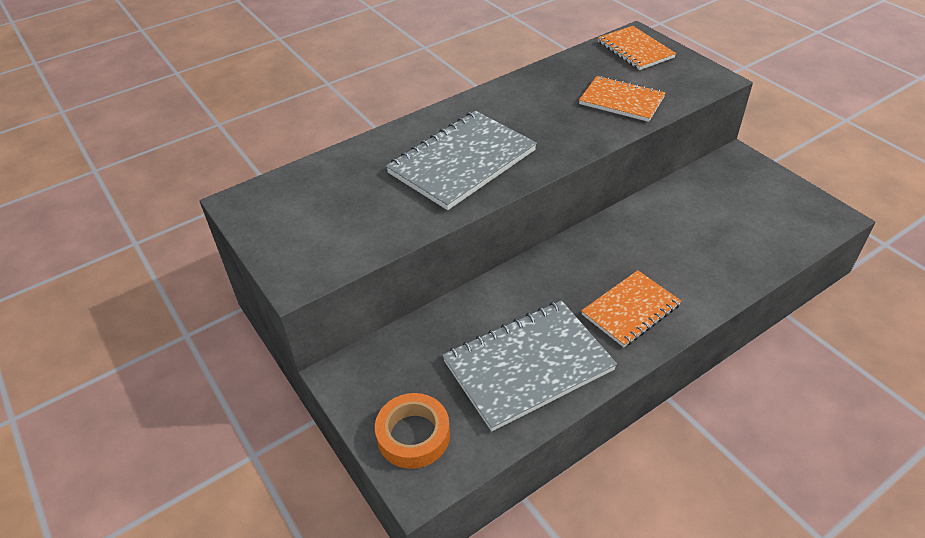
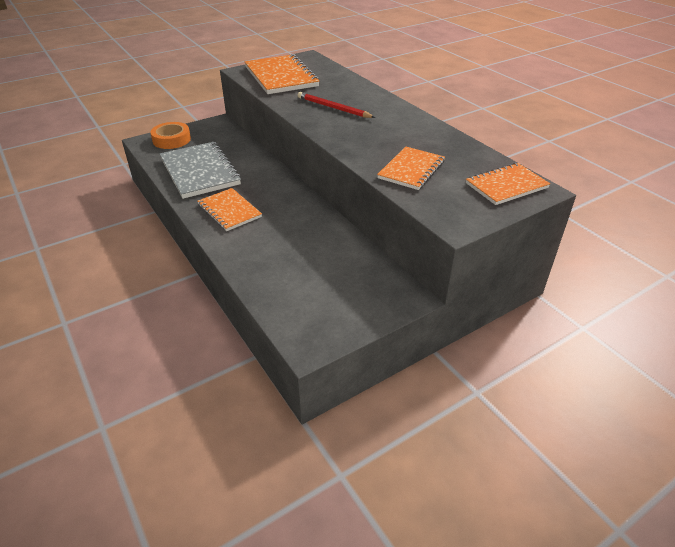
camera: 90 degrees right, 5 degrees down
(335, 225) = (281, 77): none -> orange notebook
(462, 162) = (333, 108): grey notebook -> red pencil

